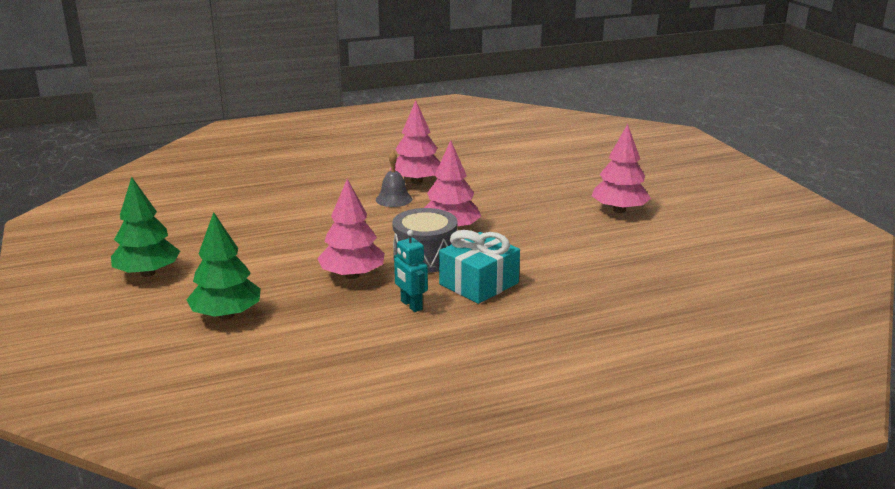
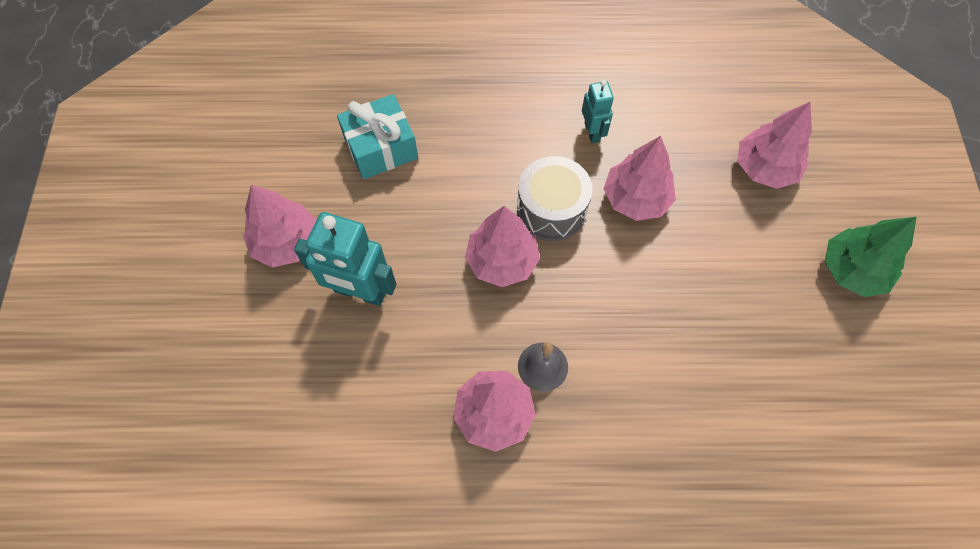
camera: 160 degrees left, 40 degrees up
(226, 315) = (765, 168): green tree -> pink tree
(478, 283) = (517, 146): turquoise gift -> turquoise gift (381, 148)
(544, 202) = (360, 292): none -> turquoise robot

